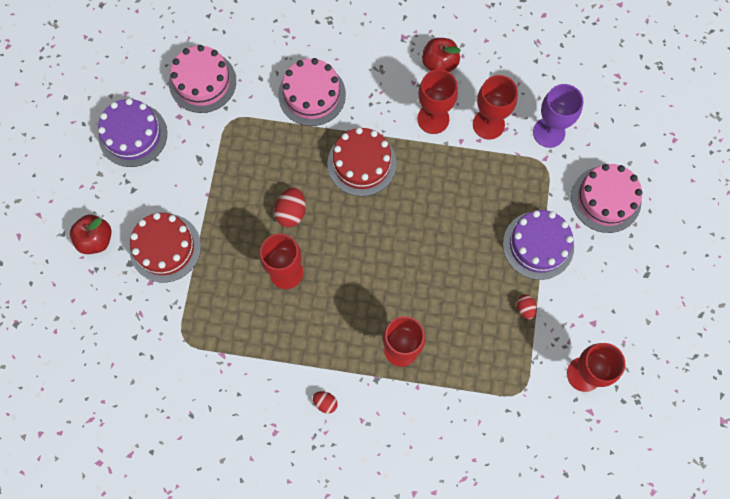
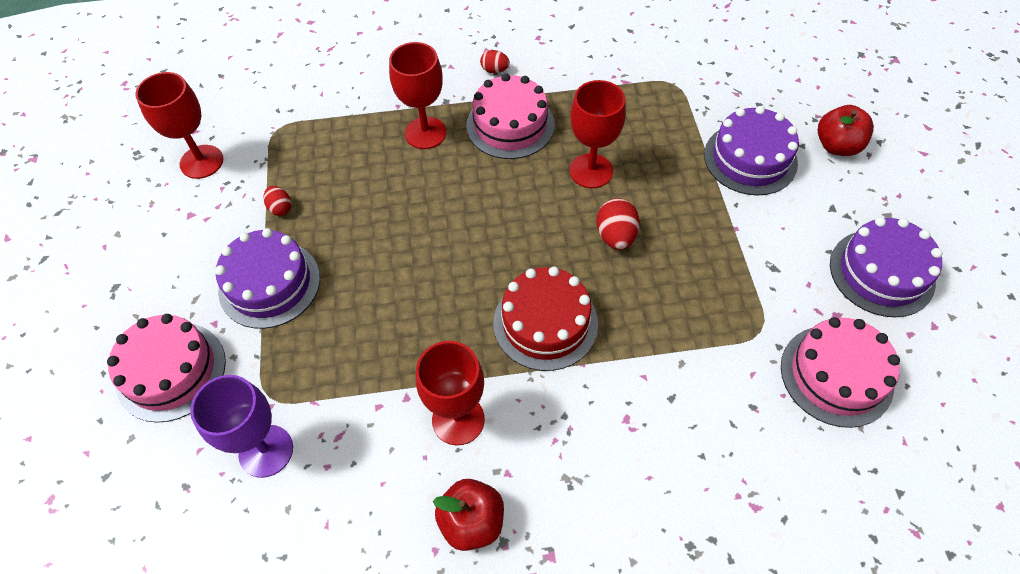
camera: 165 degrees right, 15 degrees down
(165, 248) = (750, 159): red cake -> purple cake
(312, 95) = (661, 404): pink cake -> pink cake (510, 125)
(488, 124) = (367, 436): red goblet -> none

